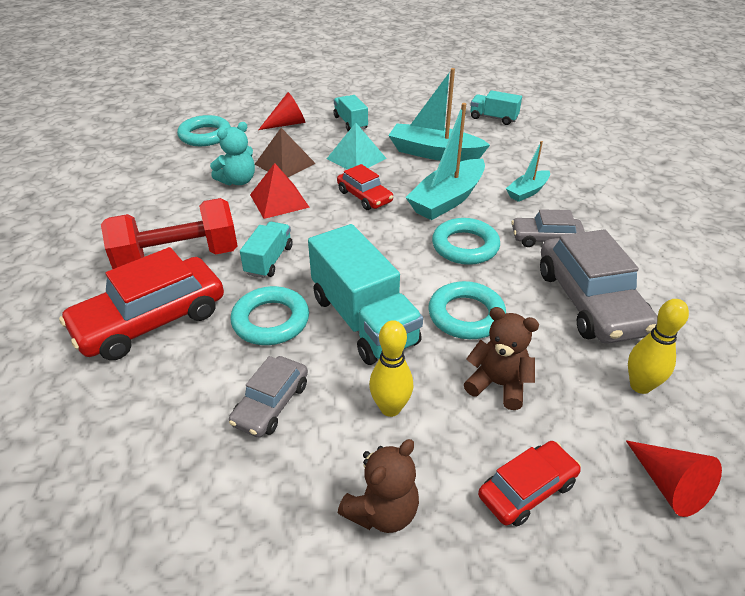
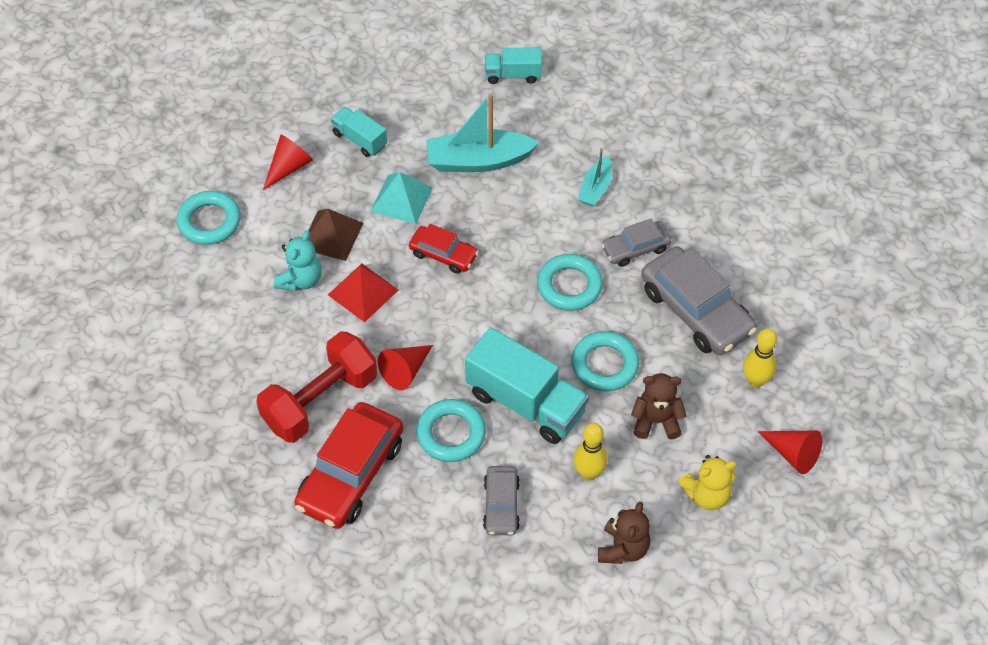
camera: 25 degrees left, 15 degrees up
(269, 260) = (405, 371): turquoise truck -> red cone
(447, 199) = (525, 228): turquoise boat -> none
(527, 489) = (707, 495): red car -> yellow teddy bear

